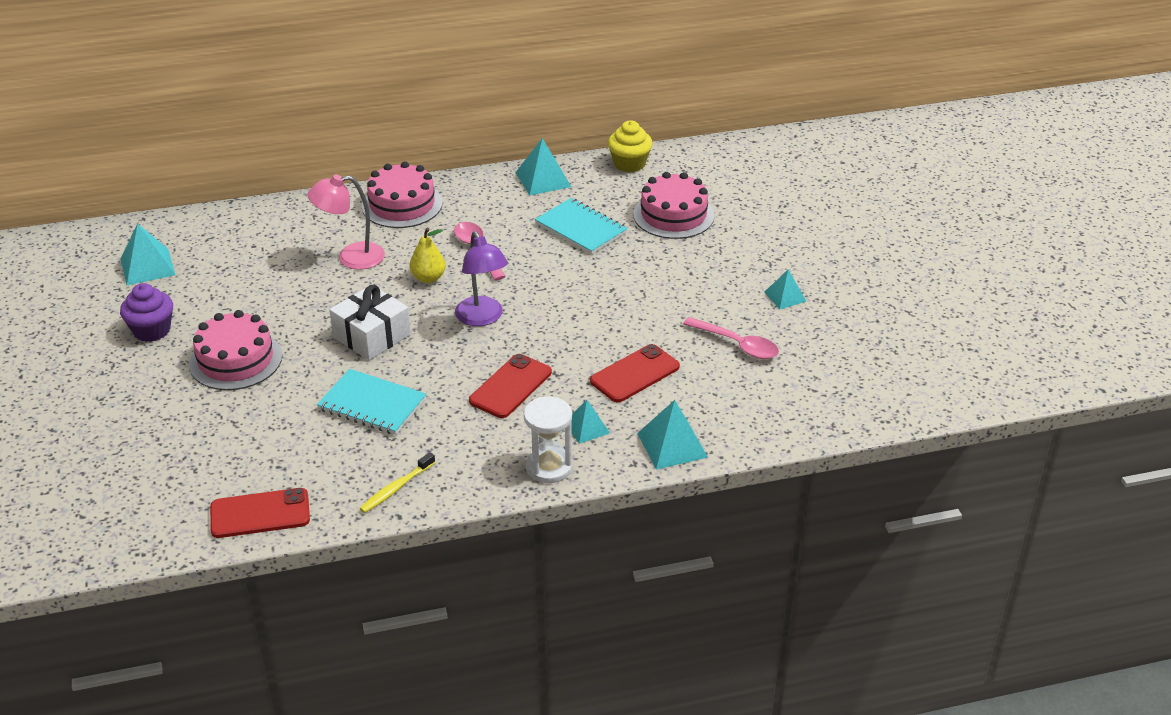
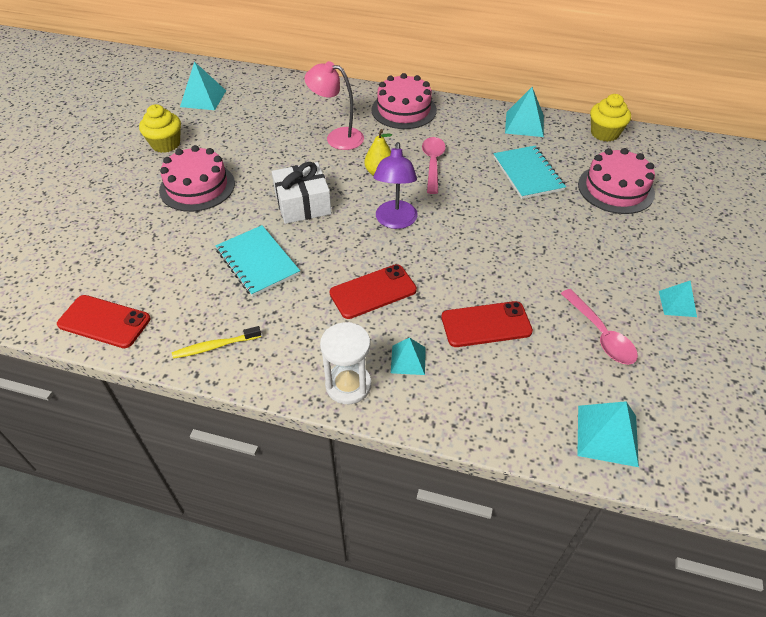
camera: 30 degrees right, 10 degrees up
(152, 330) = (166, 144): purple cupcake -> yellow cupcake
(672, 445) = (472, 414): turquoise pyramid -> turquoise pyramid (607, 435)

